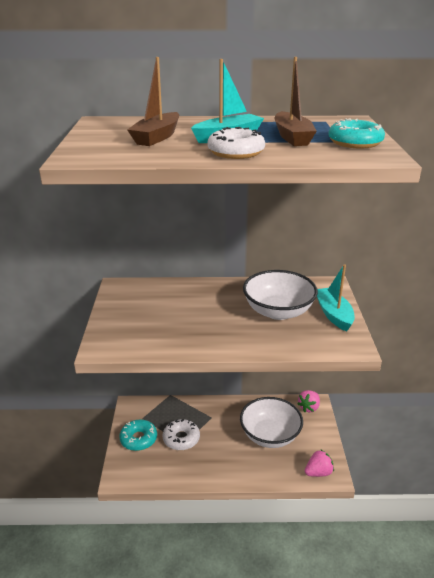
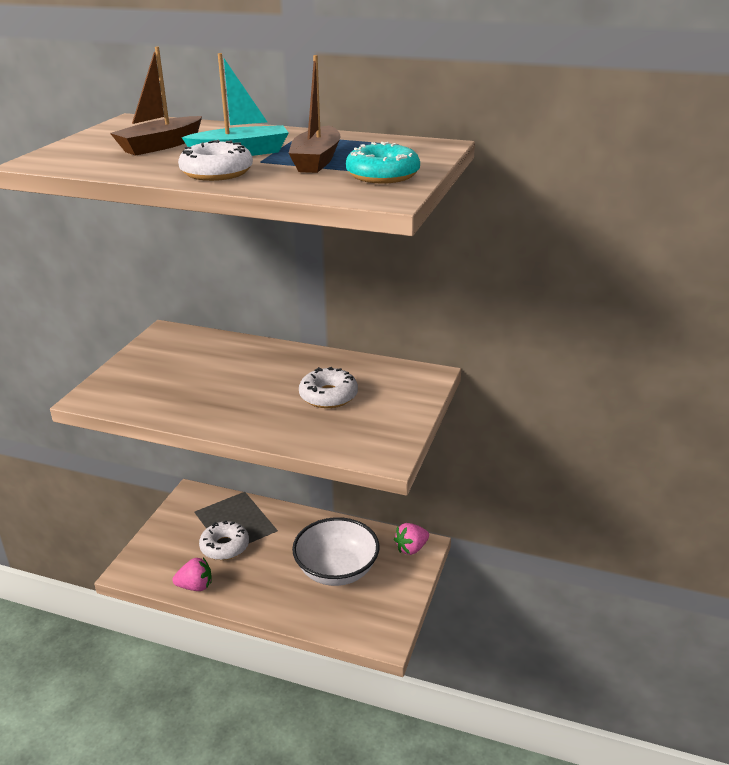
camera: 20 degrees right, 0 degrees up
(138, 439) = (175, 534): turquoise donut -> none
(278, 311) = (328, 396): white bowl -> white donut
(318, 472) = (369, 631): pink strawberry -> pink strawberry (195, 586)
(333, 314) = (396, 413): turquoise boat -> none

